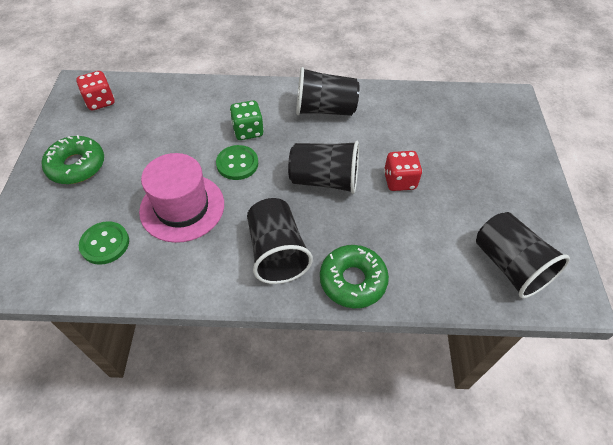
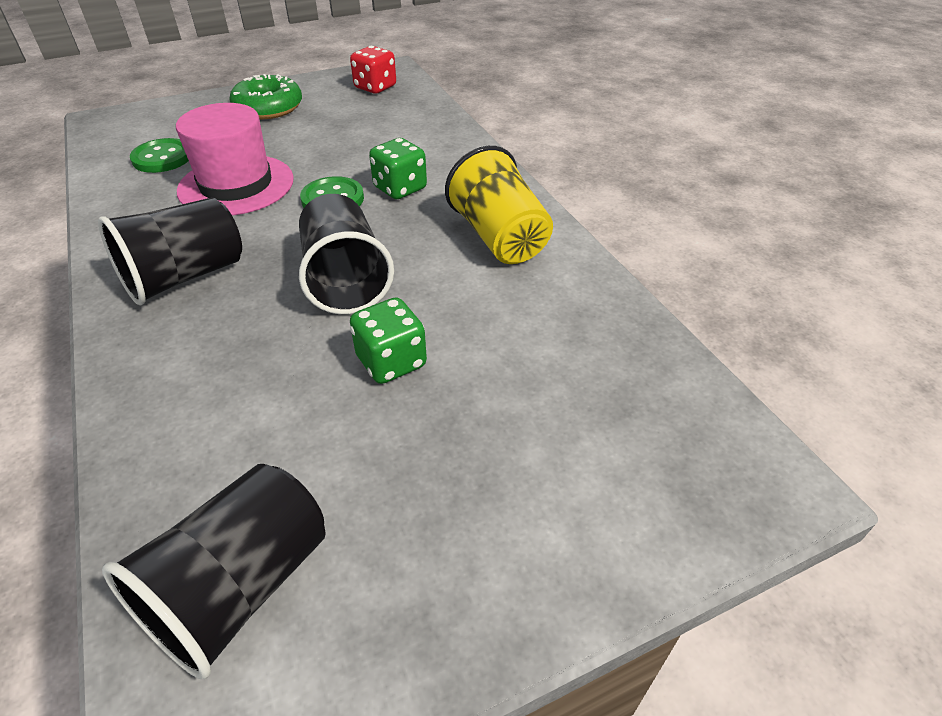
camera: 65 degrees right, 10 degrees down
(325, 109) = (499, 238): black cup -> yellow cup
(353, 280) = (150, 364): green donut -> none
(399, 181) = (391, 362): red dice -> green dice

